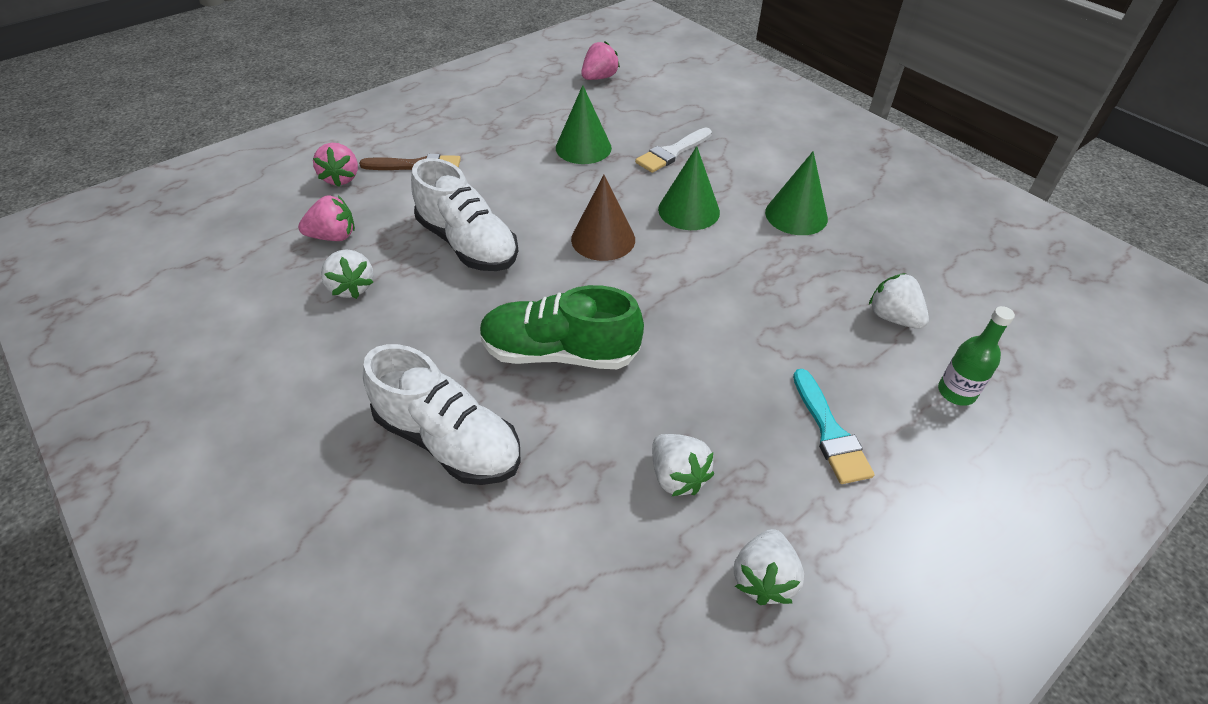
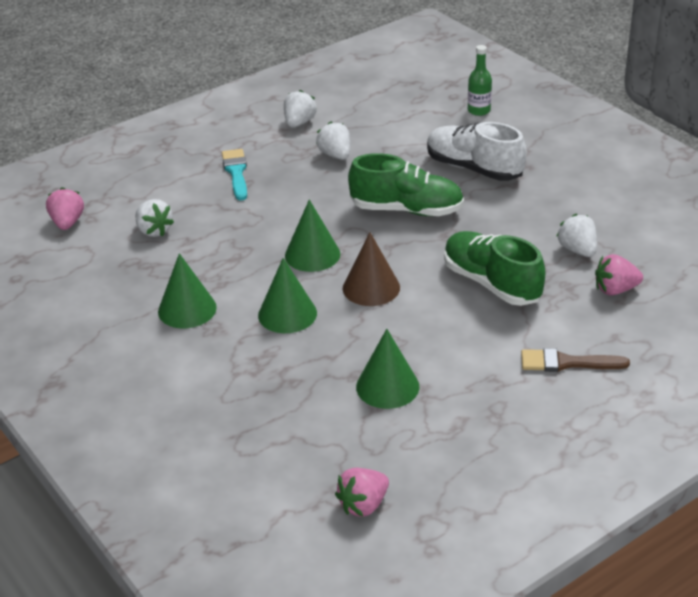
camera: 175 degrees left, 10 degrees down
(341, 178) = (641, 348): pink strawberry -> pink strawberry (67, 223)
(468, 244) = (491, 283): white shoe -> green shoe
(672, 152) = (288, 379): white brush -> none
(677, 281) = (312, 254): none -> green cone
(956, 392) = (142, 190): green bottle -> green bottle (479, 110)

